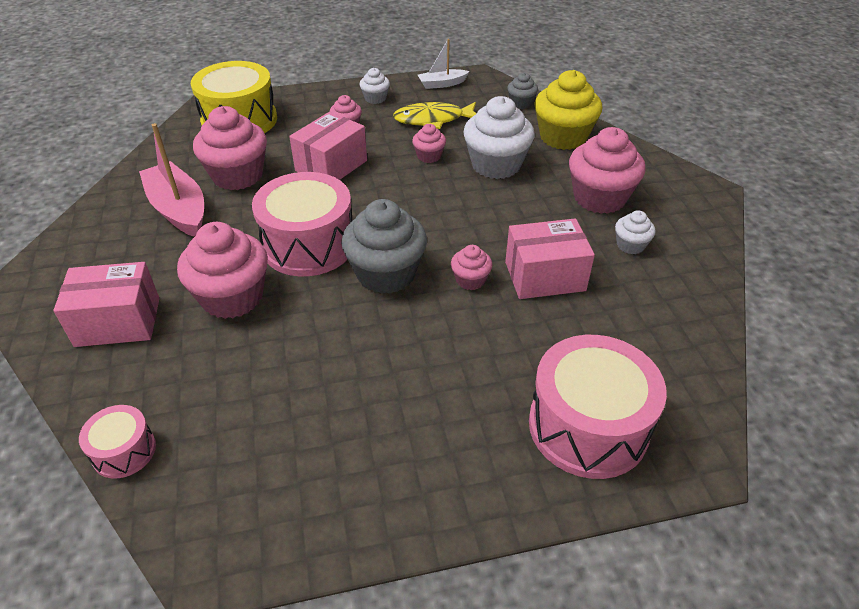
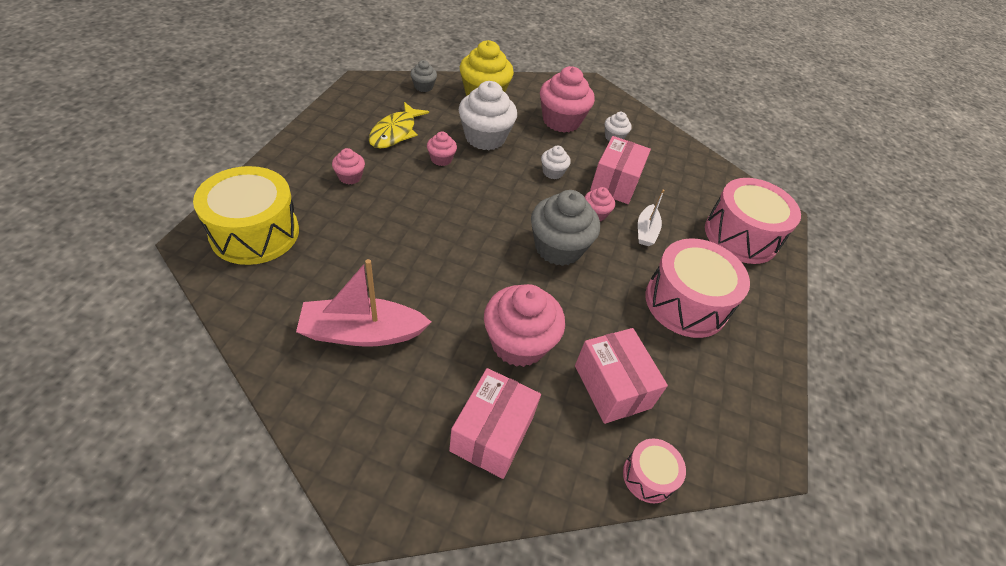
camera: 65 degrees left, 5 degrees up
(237, 175) = (349, 272): pink cupcake -> none
(308, 244) = (490, 271): pink drum -> pink drum (686, 303)
(331, 166) = (398, 212): pink box -> pink box (612, 386)
(375, 98) = (326, 142): white cupcake -> white cupcake (553, 172)
(442, 84) = (350, 102): white boat -> white boat (646, 231)

